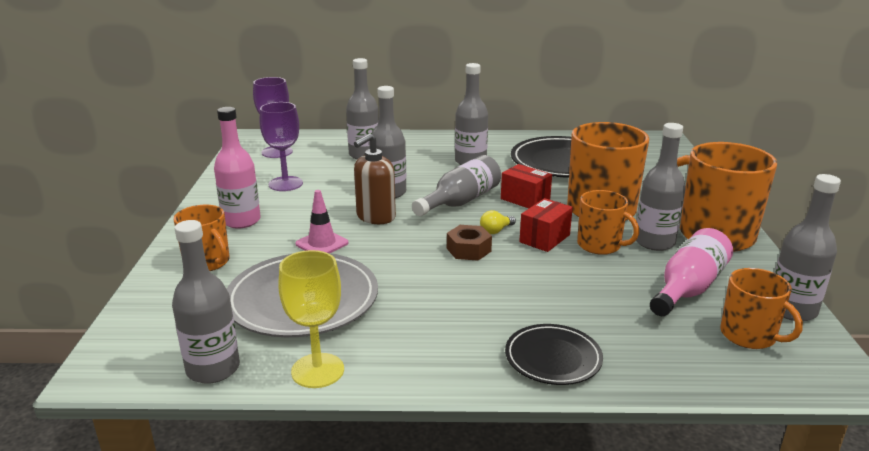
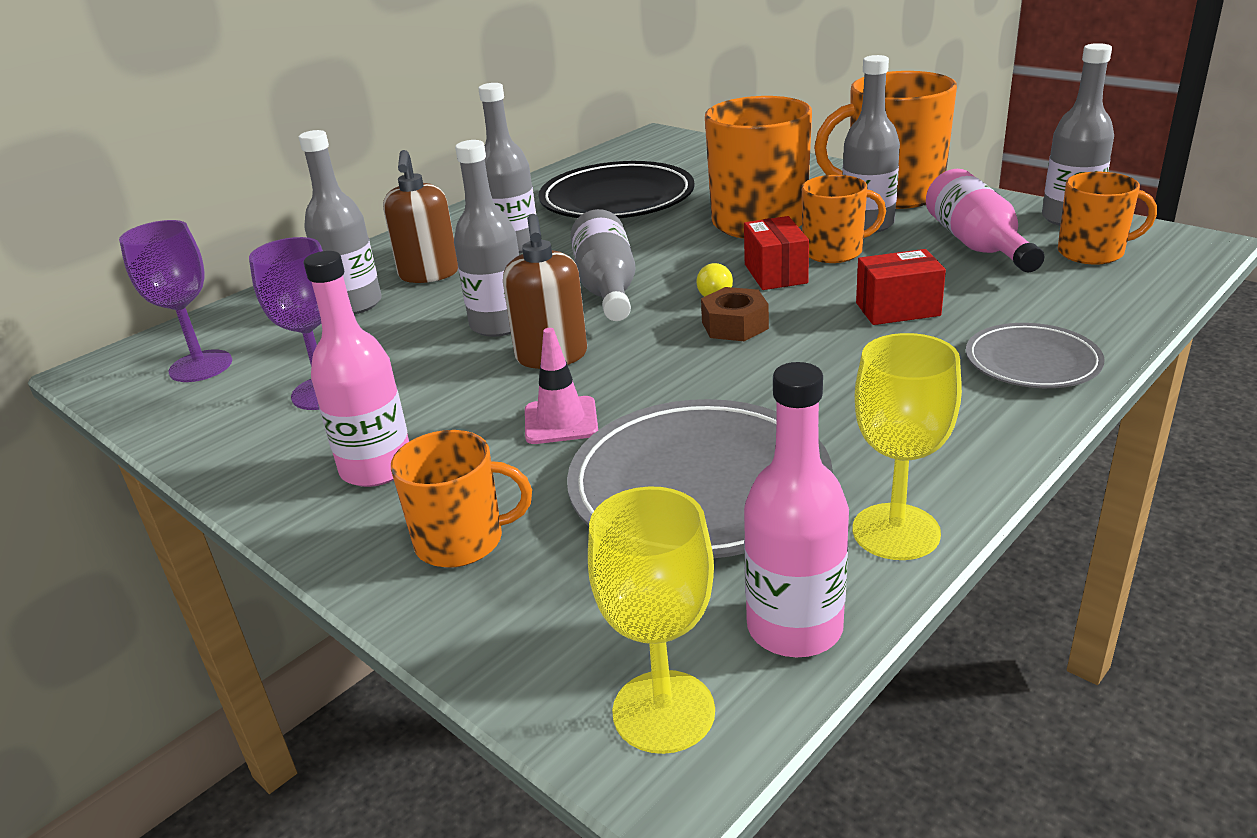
camera: 45 degrees left, 5 degrees up
(131, 357) = (663, 711): none -> yellow goblet
(213, 369) = (794, 627): grey bottle -> pink bottle
(413, 157) = (429, 274): none -> brown soap dispenser
(525, 199) = (668, 251): red box -> red box (897, 309)
(553, 358) = (1032, 362): black plate -> grey plate

